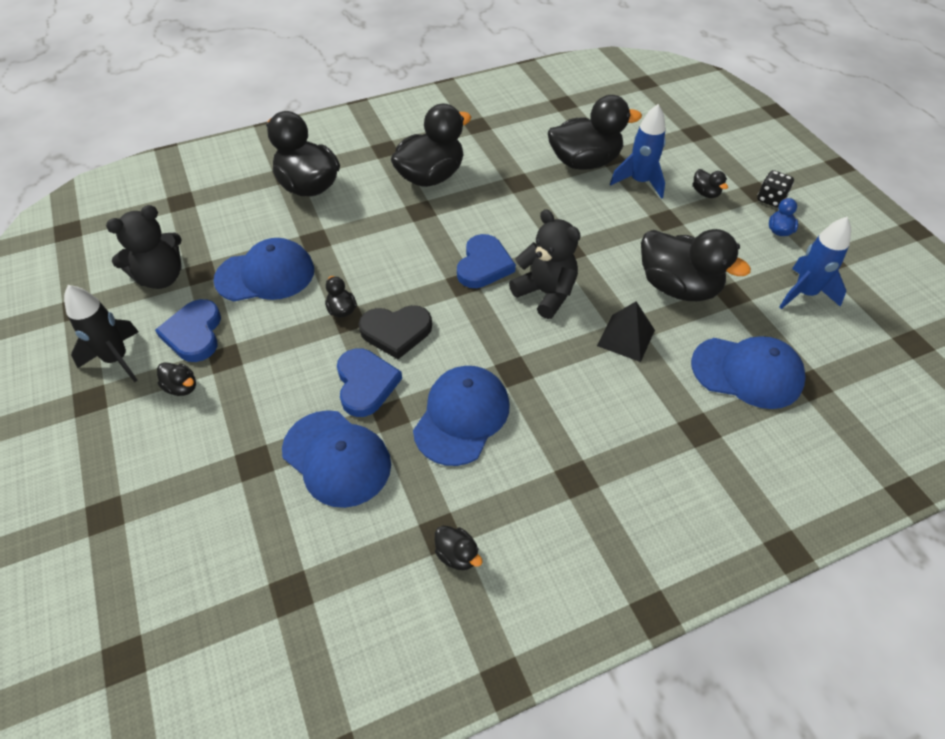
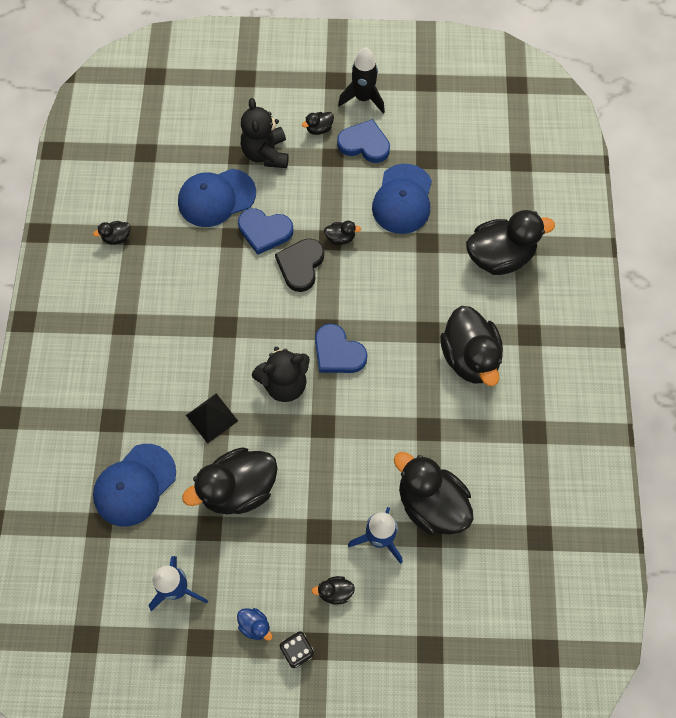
camera: 115 degrees right, 15 degrees up
(161, 277) = (432, 134): black teddy bear -> black teddy bear (266, 154)
(462, 416) = (206, 278): blue cap -> none
(584, 162) = (431, 504): black duck -> black duck turned 120 degrees clockwise

